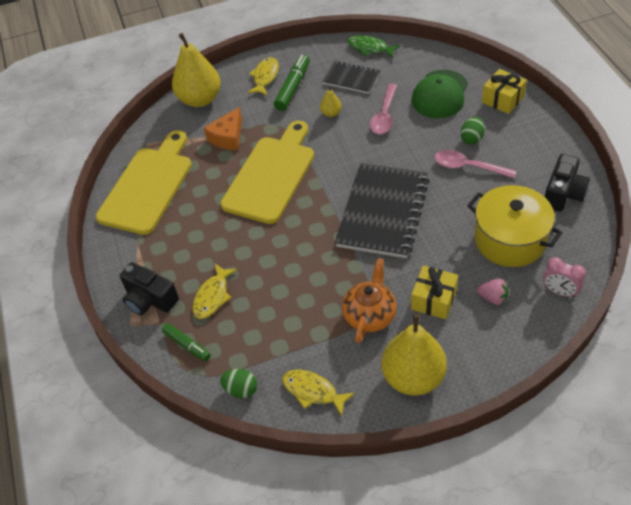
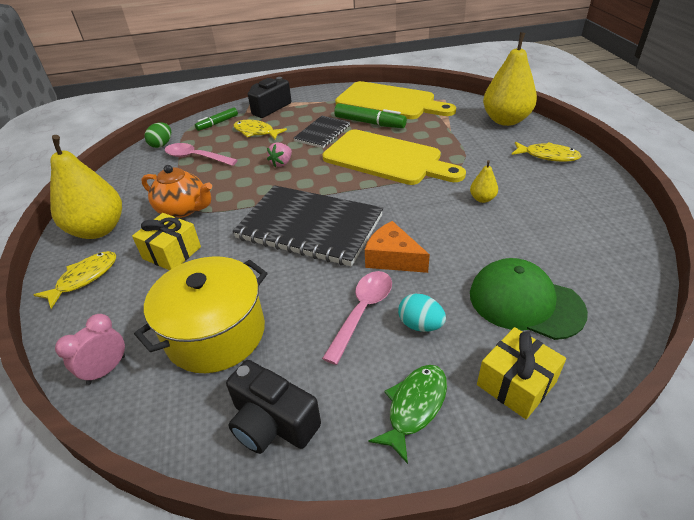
camera: 95 degrees right, 10 degrees down
(228, 137) = (447, 135): orange cheese -> orange cheese (392, 258)
(293, 87) = (530, 173): green marker -> green marker (369, 123)
(313, 391) = (132, 175): yellow fish -> yellow fish (84, 278)
(351, 78) = (553, 218): black notebook -> black notebook (322, 133)
(370, 48) = (628, 239): green fish -> green fish (414, 407)
(384, 115) = (477, 241): pink spoon -> pink spoon (196, 157)
(471, 139) = (420, 325): green egg -> turquoise egg
(493, 298) = (142, 301): pink strawberry -> pink strawberry (281, 163)

